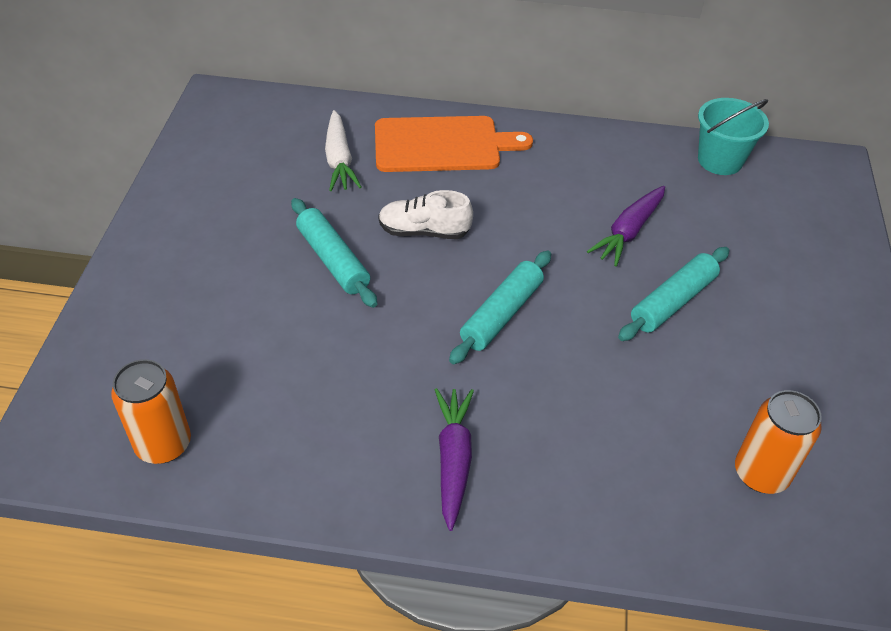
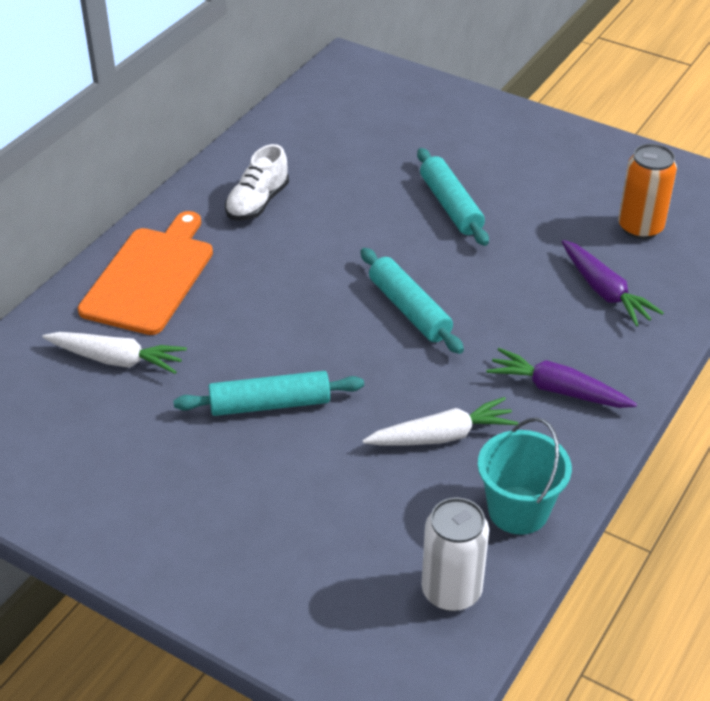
camera: 65 degrees left, 5 degrees down
(163, 444) = (451, 591): orange can -> white can
(347, 385) = (442, 436): none -> white carrot
(424, 231) = (270, 327): white shoe -> white shoe (257, 203)
(628, 232) = (355, 200): purple carrot -> purple carrot (604, 291)
(720, 160) = (300, 116): turquoise bucket -> turquoise bucket (518, 510)

